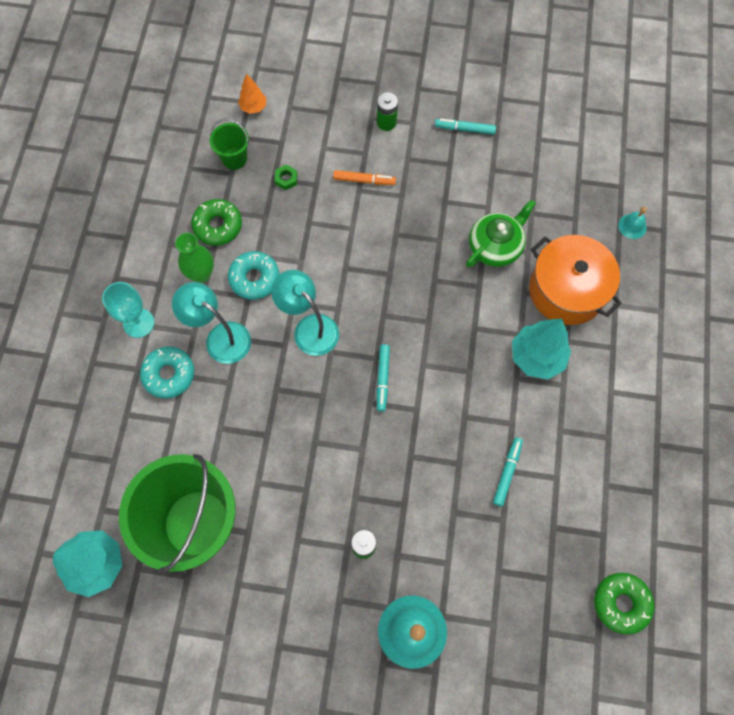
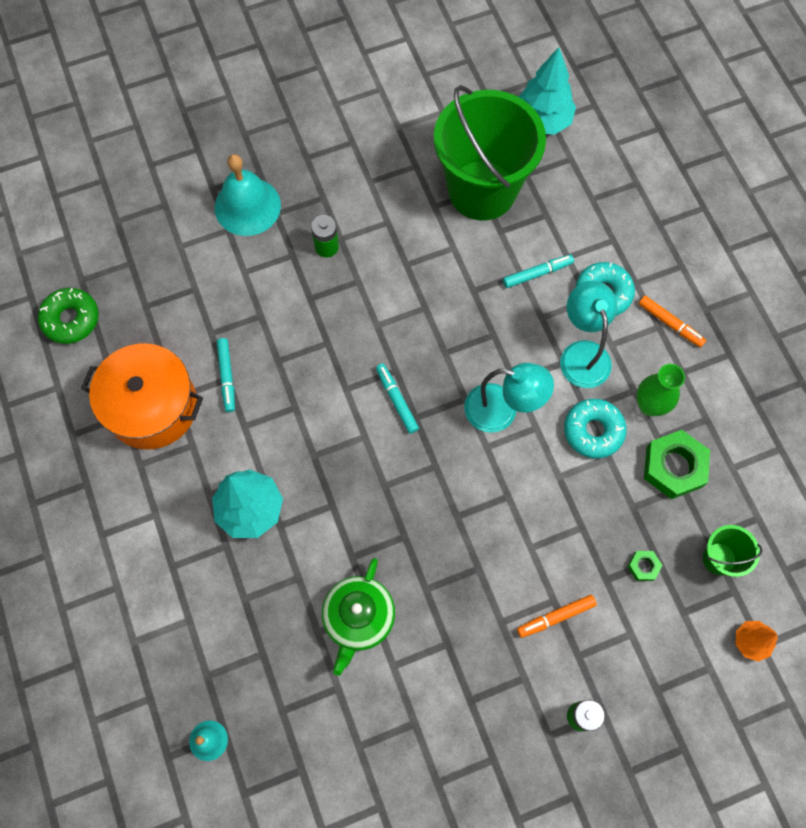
camera: 150 degrees right, 0 degrees up
(138, 323) = (670, 324): turquoise goblet -> orange marker
(218, 226) = (674, 467): green donut -> green nut
(220, 337) = (582, 353): turquoise lamp -> turquoise lamp turned 105 degrees counterclockwise
(464, 129) = (480, 765): turquoise marker -> turquoise marker (537, 273)
(566, 290) = (252, 607): orange pot -> orange pot (152, 406)

